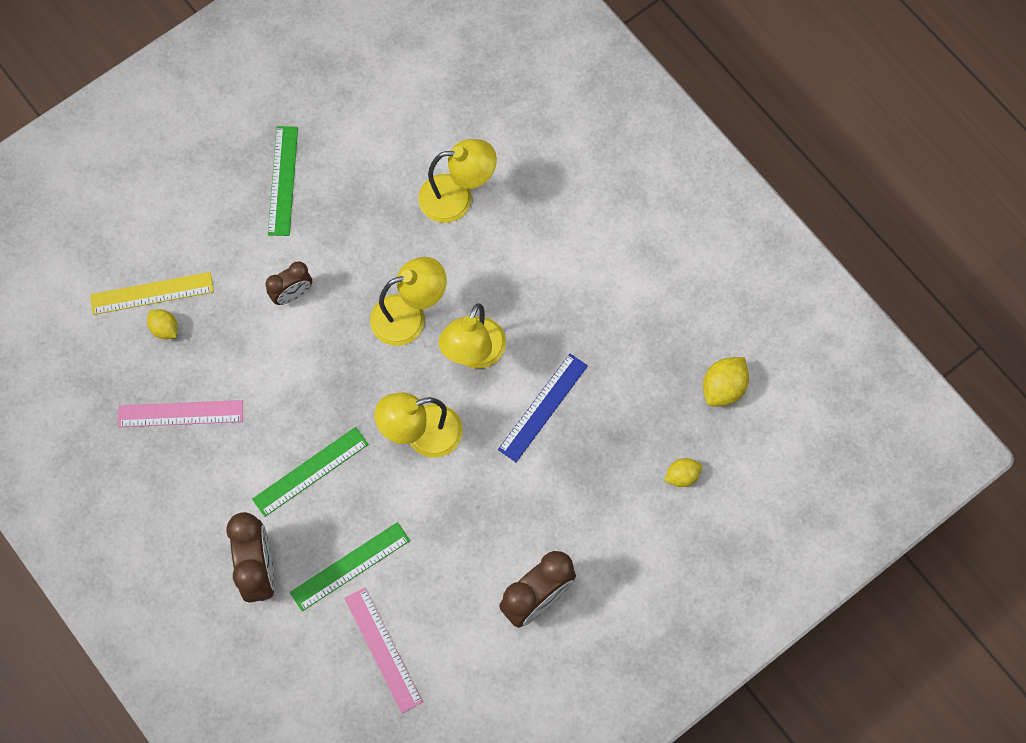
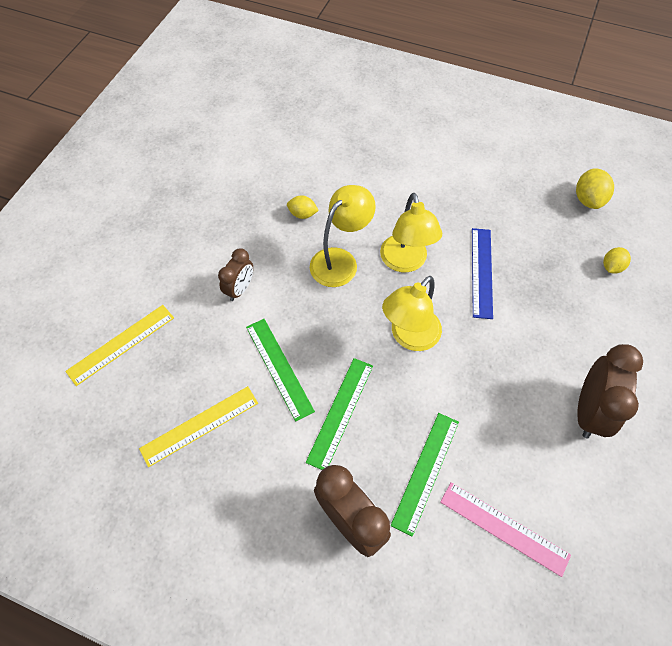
camera: 30 degrees left, 10 degrees down
(165, 329) = (147, 365): yellow lemon -> yellow lemon (302, 214)
(180, 413) = (199, 425): pink ruler -> yellow ruler
(283, 180) = (184, 218): green ruler -> green ruler (279, 368)
(457, 198) = (321, 172): yellow lamp -> none

